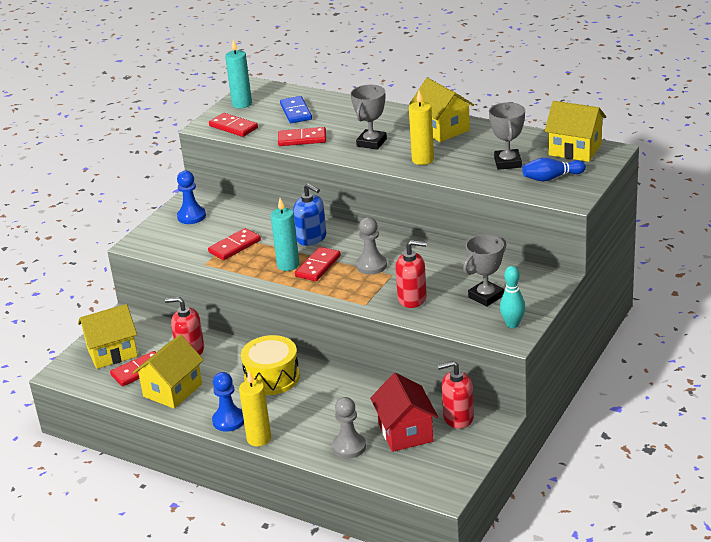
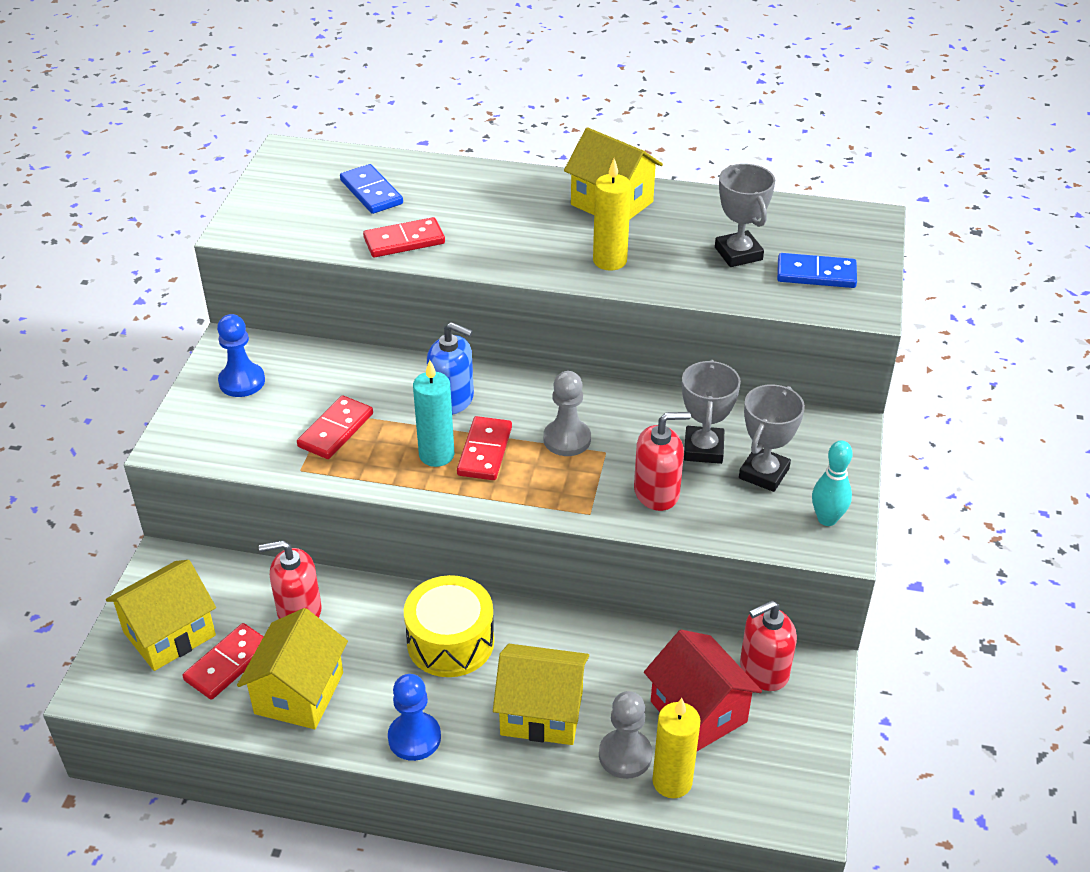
camera: 20 degrees left, 10 degrees up
(233, 127) = (283, 229): red domino -> none
(242, 104) = (277, 185): turquoise candle -> none
(259, 439) = (477, 765): yellow candle -> yellow candle (672, 781)
(371, 143) = (516, 237): grey trophy -> grey trophy (703, 449)
(551, 178) = (816, 274): blue bowling pin -> blue domino
(575, 149) = (822, 221): yellow house -> yellow house (542, 712)

